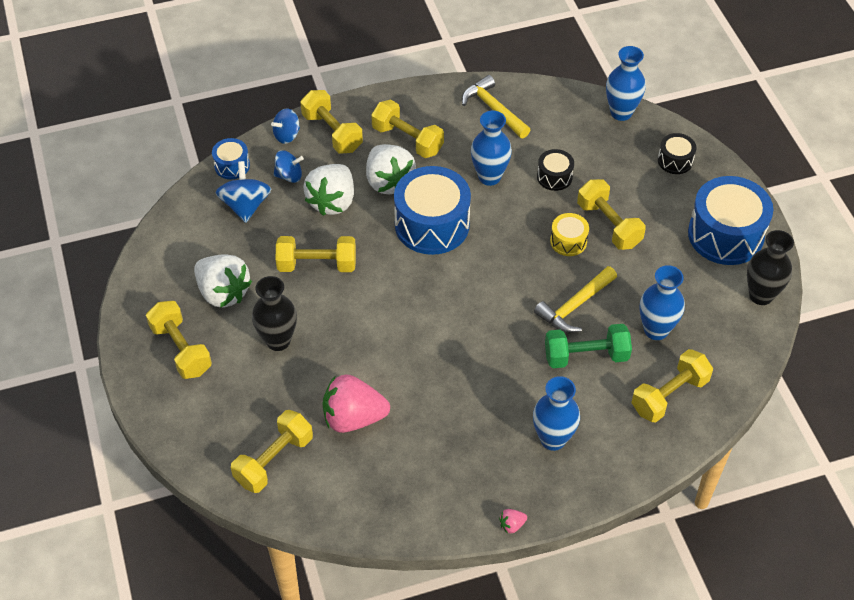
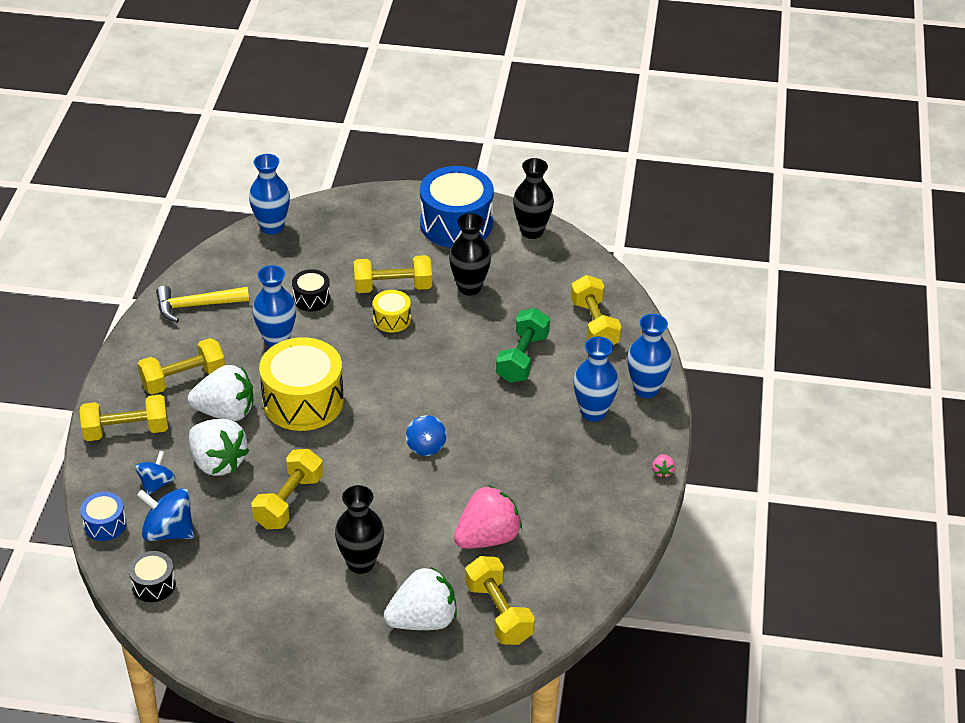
camera: 65 degrees left, 10 degrees down
(181, 349) = (318, 644): yellow dumbbell -> none
(223, 292) = (270, 586): white strawberry -> white strawberry (423, 620)
(287, 135) = (100, 467): blue spinning top -> blue spinning top (426, 446)
(353, 418) = (487, 537): pink strawberry -> pink strawberry turned 150 degrees counterclockwise
(432, 224) = (303, 401): blue drum -> yellow drum
(574, 306) = (465, 344): yellow hammer -> none
(649, 279) = (469, 287): none -> black vase
(656, 330) = (524, 305): blue vase -> blue vase (646, 389)
(675, 161) = (354, 218): black drum -> black drum (153, 585)

